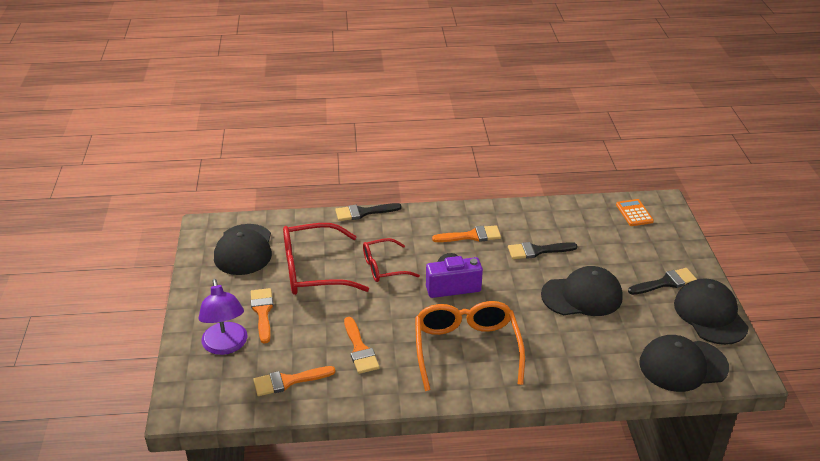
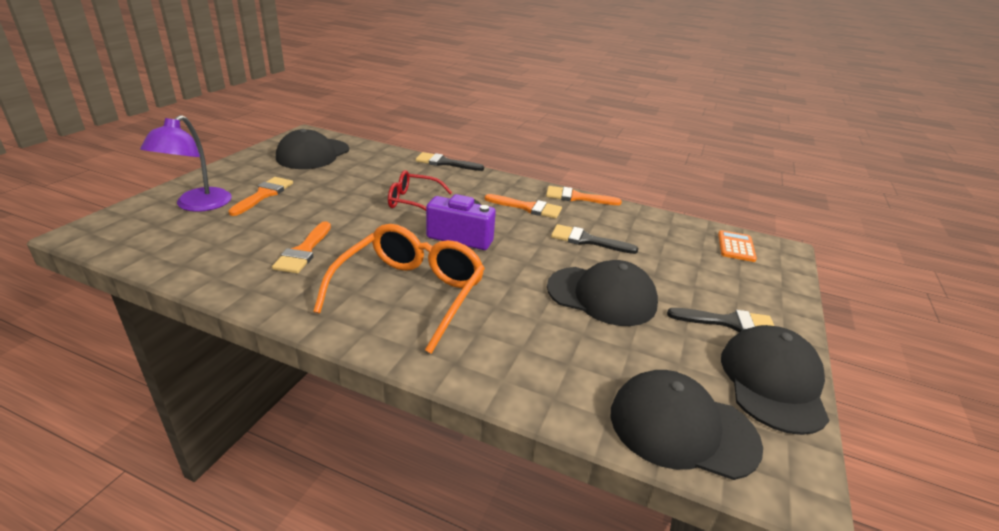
camera: 25 degrees right, 5 degrees down
(288, 381) = (203, 250): orange brush -> orange brush (577, 197)
(313, 270) = (348, 183): red glasses -> none

